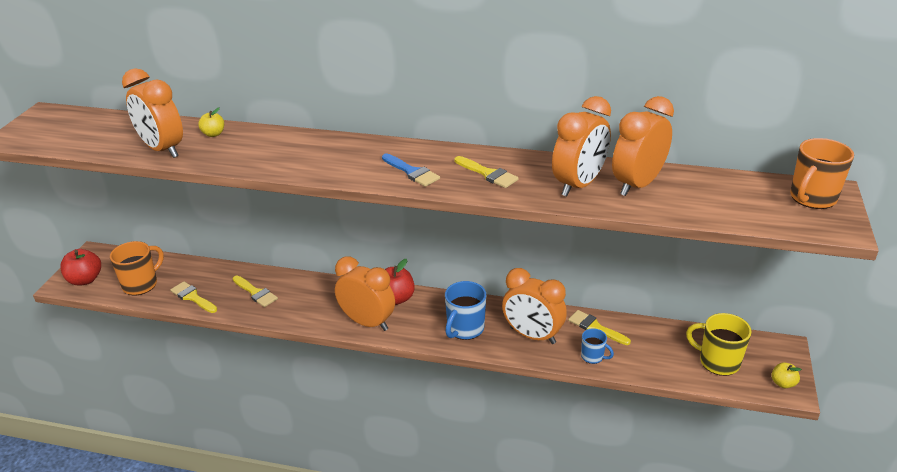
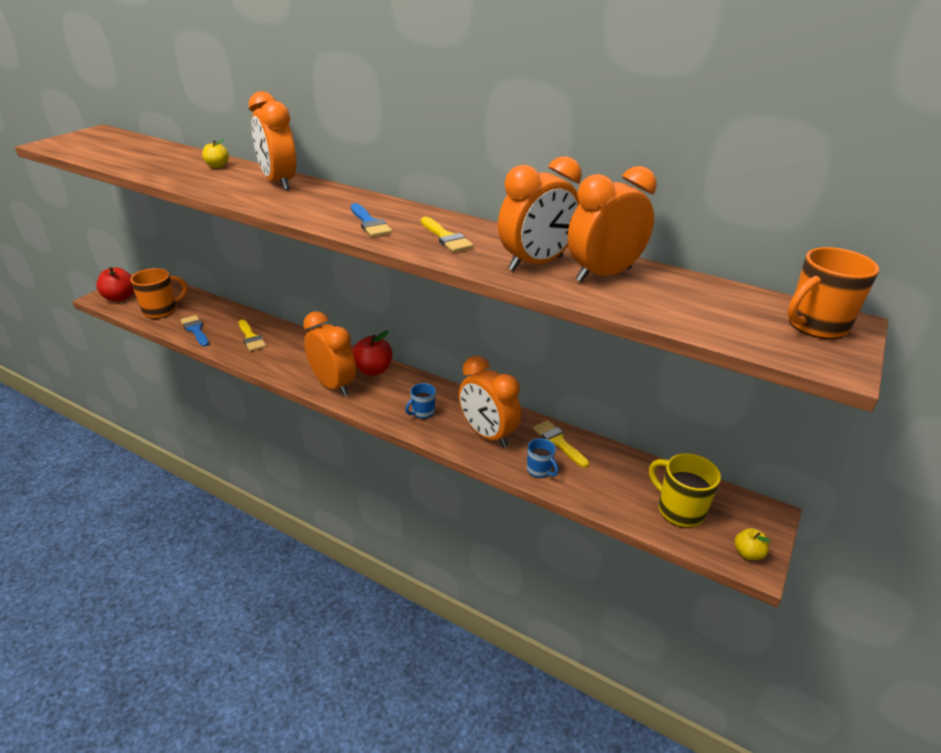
camera: 15 degrees right, 0 degrees up
(162, 149) = (162, 170): orange clock -> orange clock (279, 182)
(192, 297) = (195, 330): yellow brush -> blue brush
(465, 329) = (422, 412): blue mug -> blue mug, size x0.58

